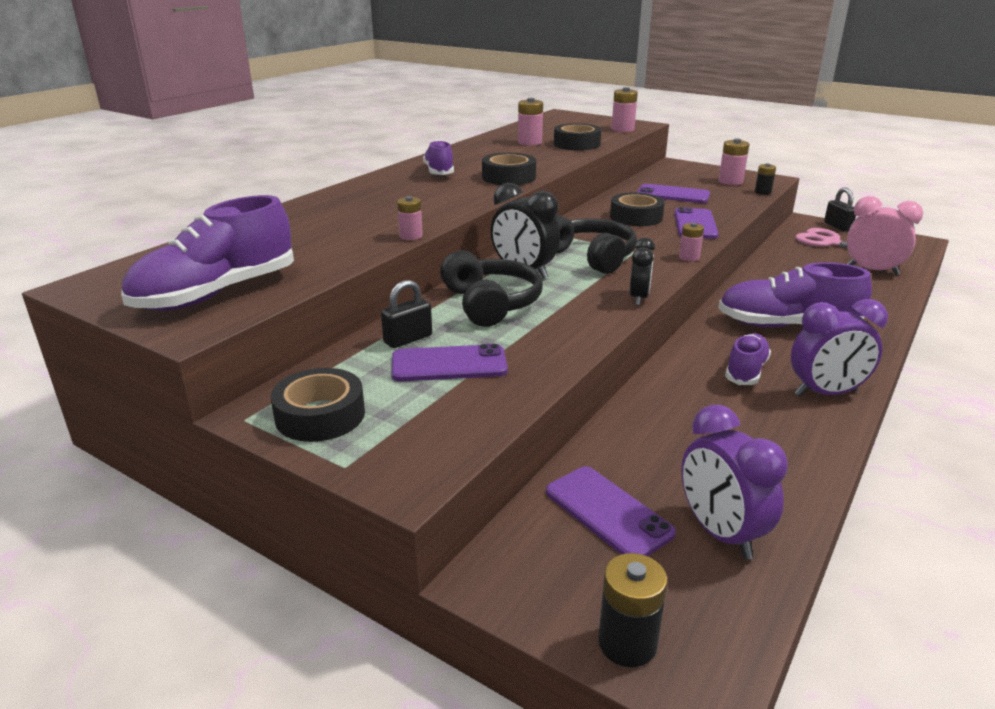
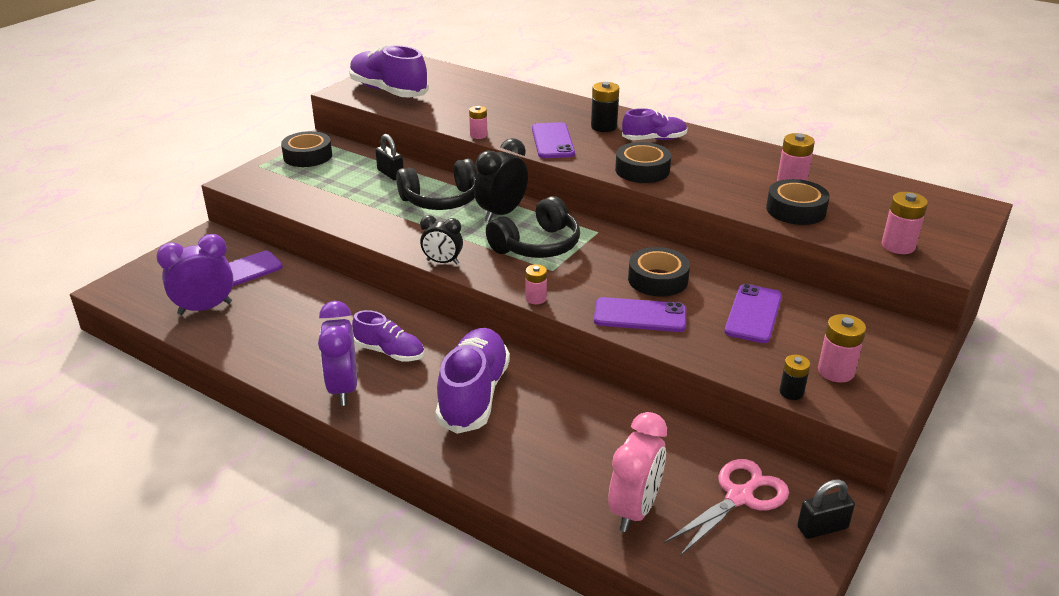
camera: 90 degrees right, 5 degrees up
(449, 364) = (352, 187): purple phone -> purple phone (552, 141)
(627, 643) = (147, 271): black battery -> black battery (604, 127)

